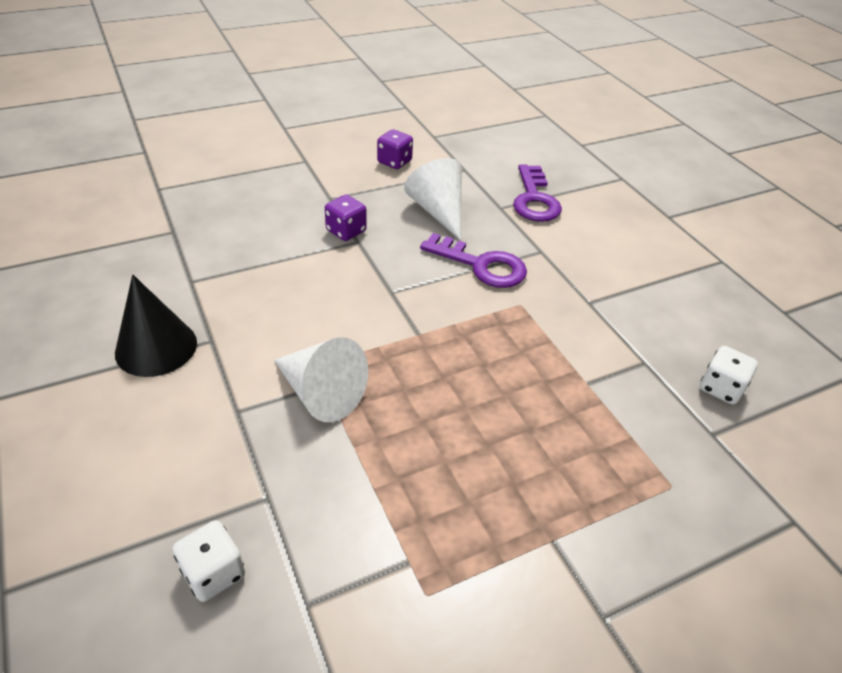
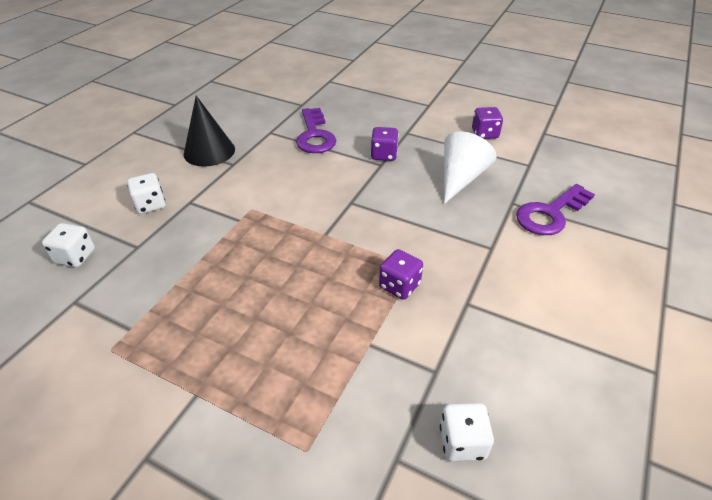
camera: 55 degrees right, 0 degrees up
(196, 450) = (150, 204): none -> white dice
(321, 393) = (231, 223): white cone -> none
(481, 265) = (431, 226): purple key -> purple key (314, 135)
(535, 326) = (399, 285): none -> purple dice

